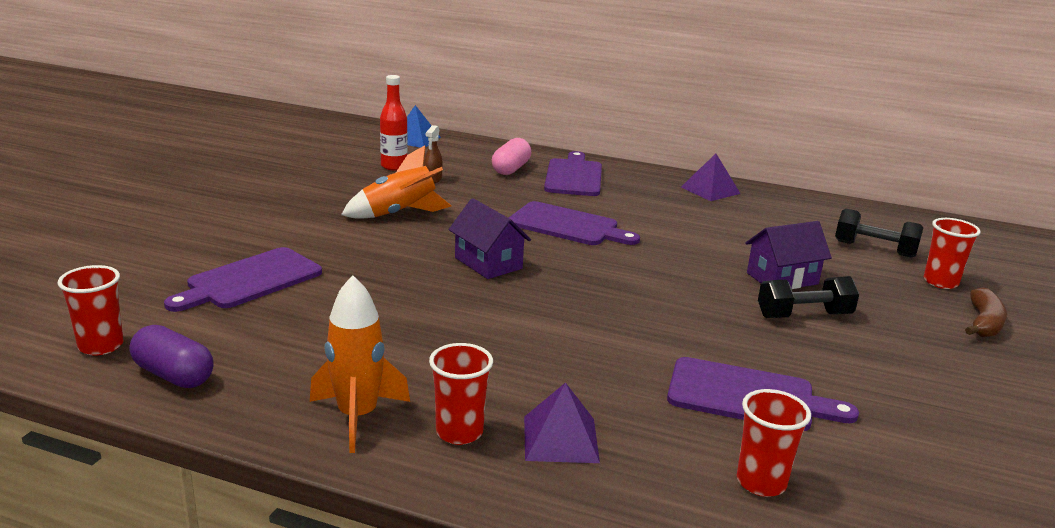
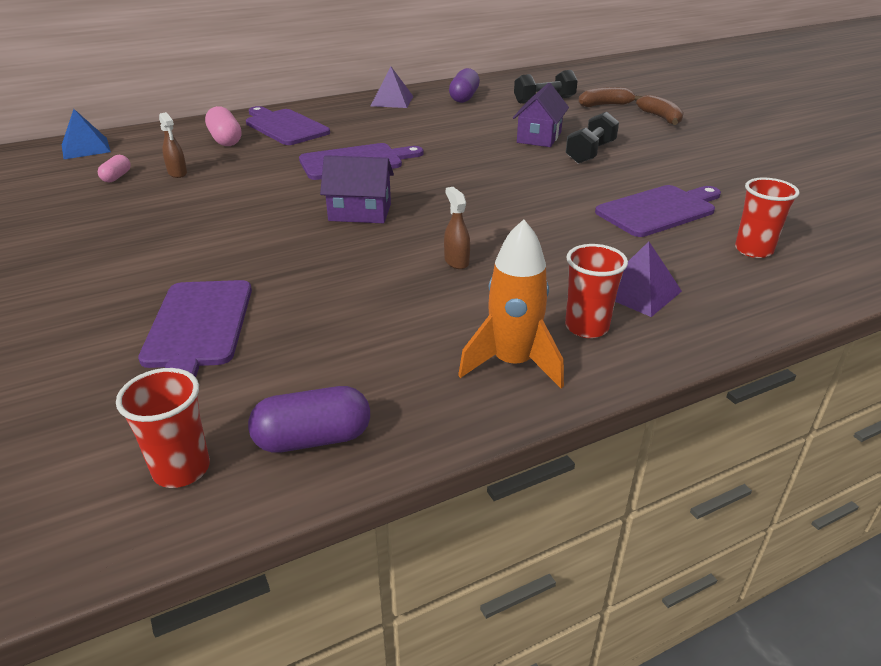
camera: 45 degrees left, 10 degrees up
(394, 166) = (116, 177): red bottle -> pink capsule
(399, 214) = (209, 211): orange rocket -> none
(476, 332) = (456, 261): none -> brown spray bottle
(789, 213) = (464, 97): none -> purple capsule
(940, 282) = (605, 105): red cup -> brown banana

